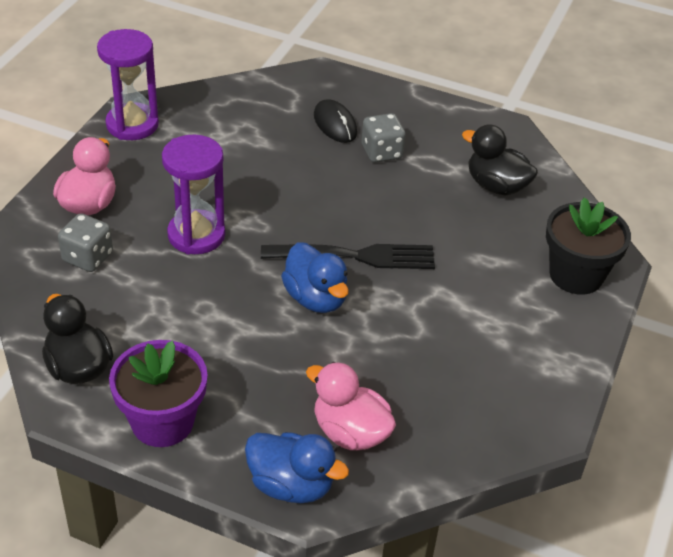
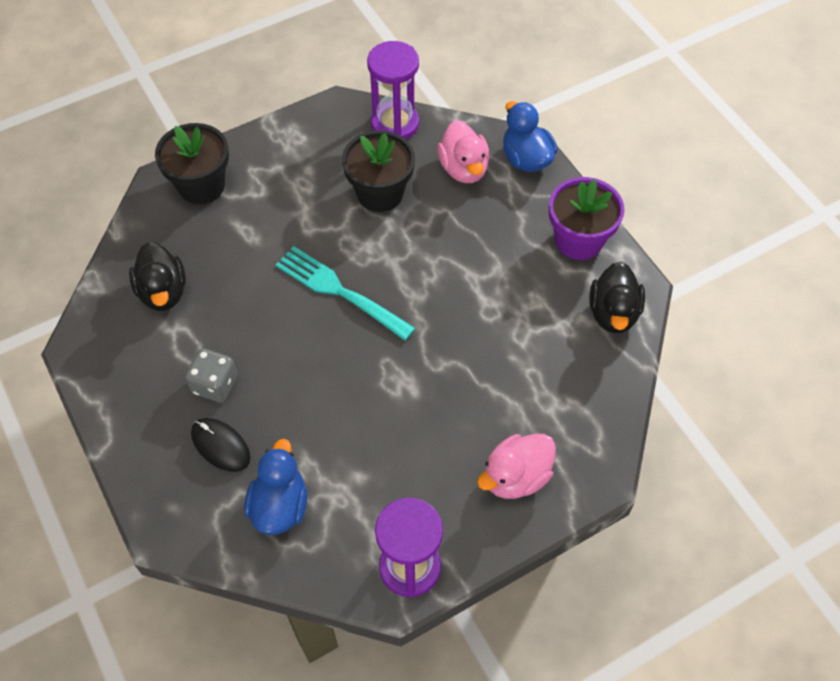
camera: 140 degrees left, 15 degrees up
(88, 257) = (550, 414): grey dice -> none
(196, 235) = (447, 385): purple hourglass -> purple hourglass (395, 124)
(316, 298) = (402, 273): blue duck -> blue duck (279, 505)
(335, 124) = (220, 446): black mouse -> black mouse turned 60 degrees counterclockwise
(354, 256) = (341, 292): black fork -> turquoise fork
(410, 358) = (380, 193): none -> black flower pot

